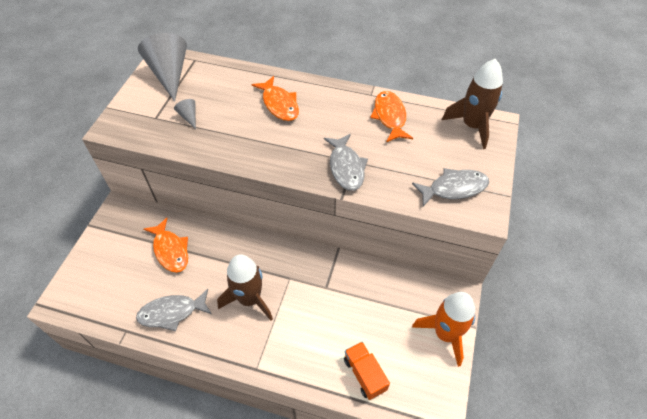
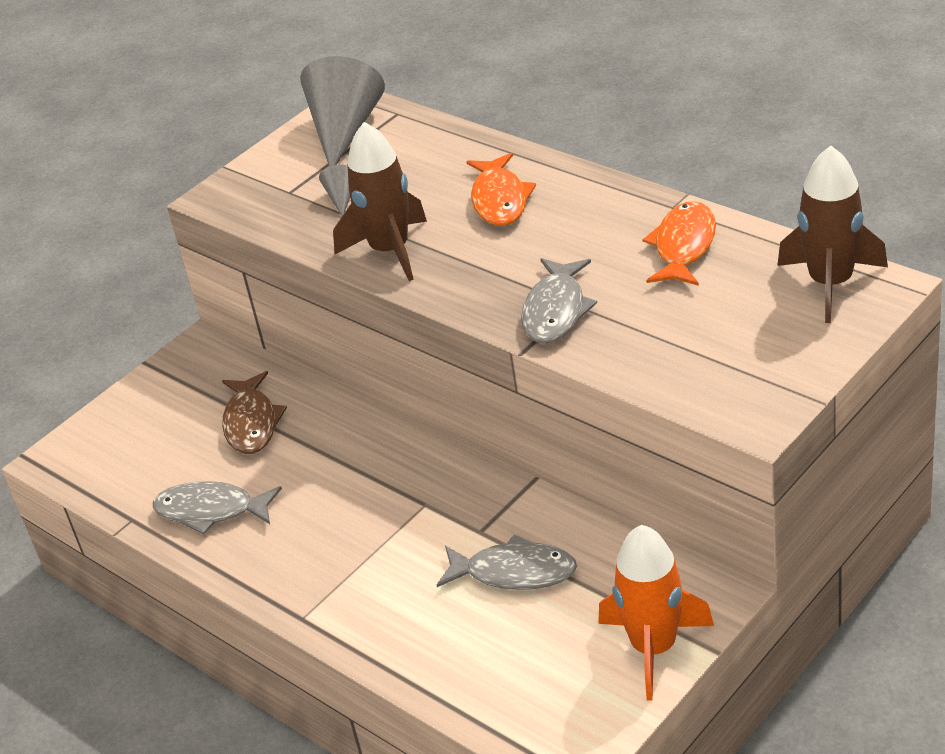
camera: 30 degrees right, 15 degrees down
(170, 250) = (251, 423): orange fish -> brown fish
(249, 299) = (342, 519): brown rocket -> brown rocket (390, 251)
(364, 374) = (474, 669): orange truck -> none
(454, 188) = (726, 373): grey fish -> grey fish (514, 572)

